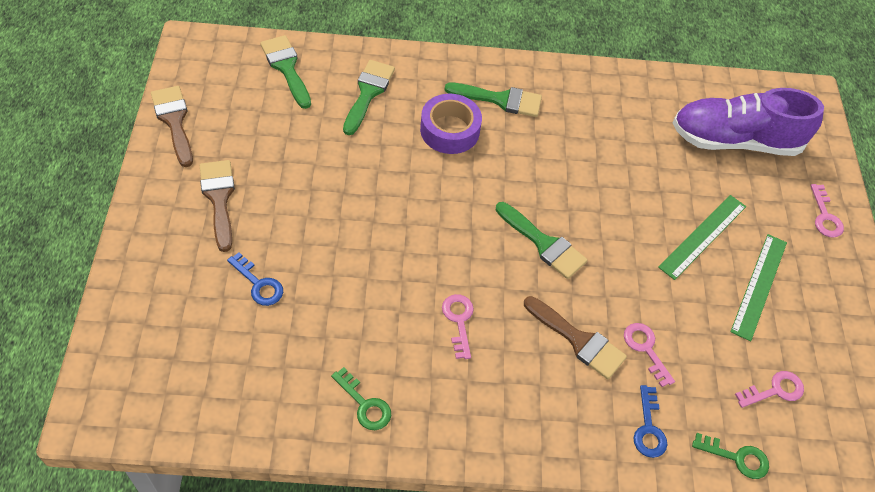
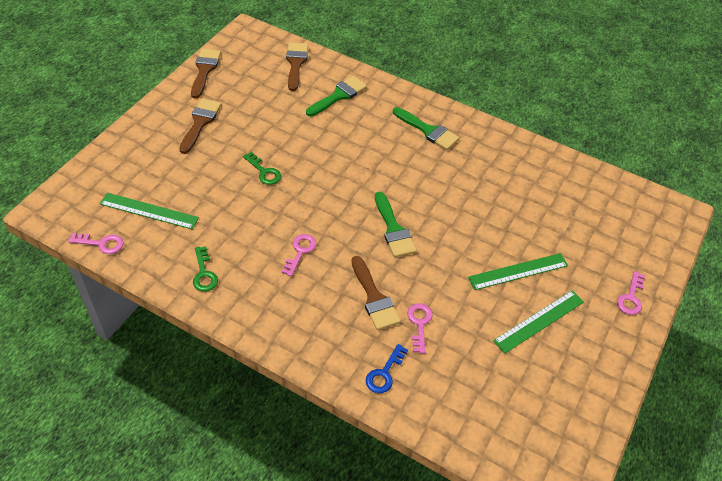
camera: 30 degrees right, 5 degrees down
(236, 351) = (149, 211): none -> green ruler
(259, 284) = (189, 179): blue key -> none
(286, 68) = (296, 63): green brush -> brown brush
(449, 130) = (378, 137): purple tape -> none
(735, 141) = (592, 220): purple shoe -> none
(737, 457) = (437, 422): green key -> green key (264, 172)
(775, 390) = (500, 393): pink key -> pink key (101, 244)

